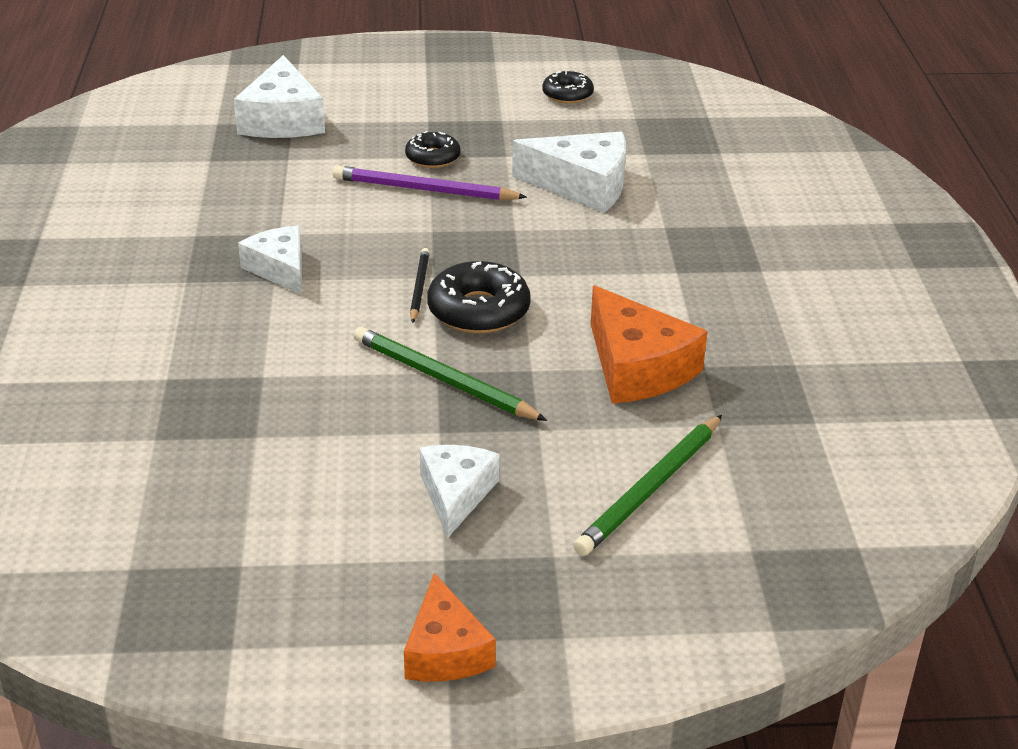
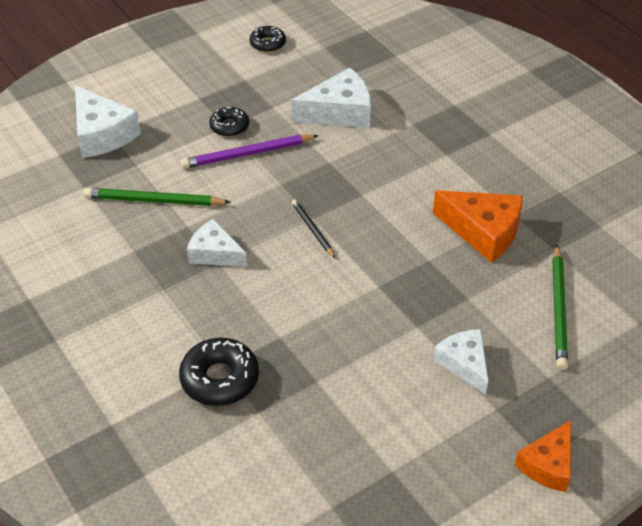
camera: 30 degrees left, 10 degrees up
(443, 380) = (387, 289): green pencil -> green pencil (154, 201)
(445, 650) = (548, 465): orange cheese -> orange cheese turned 75 degrees clockwise
(478, 310) = (362, 231): black donut -> black donut (219, 379)

